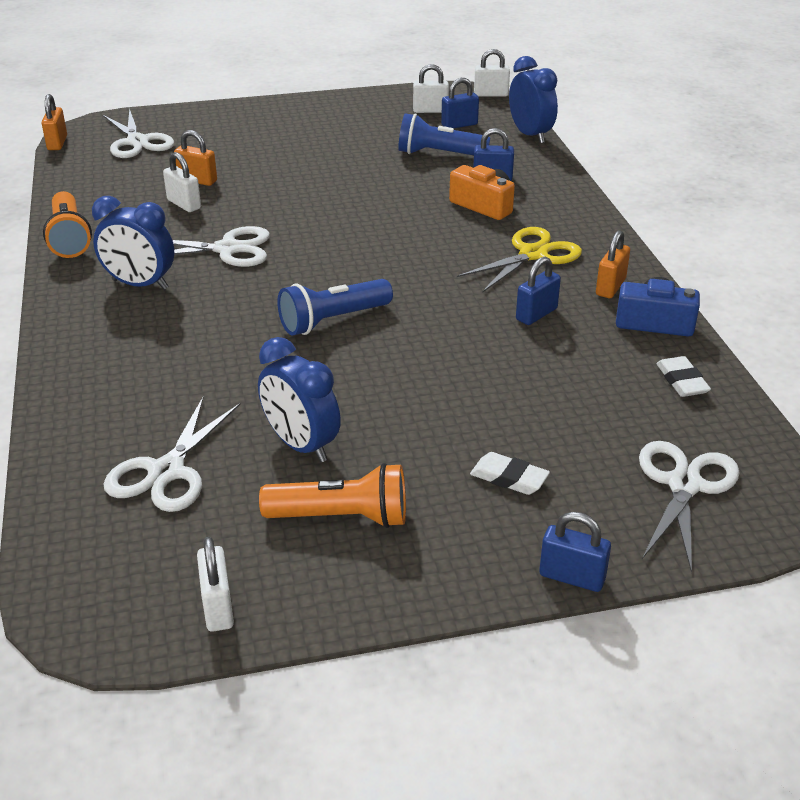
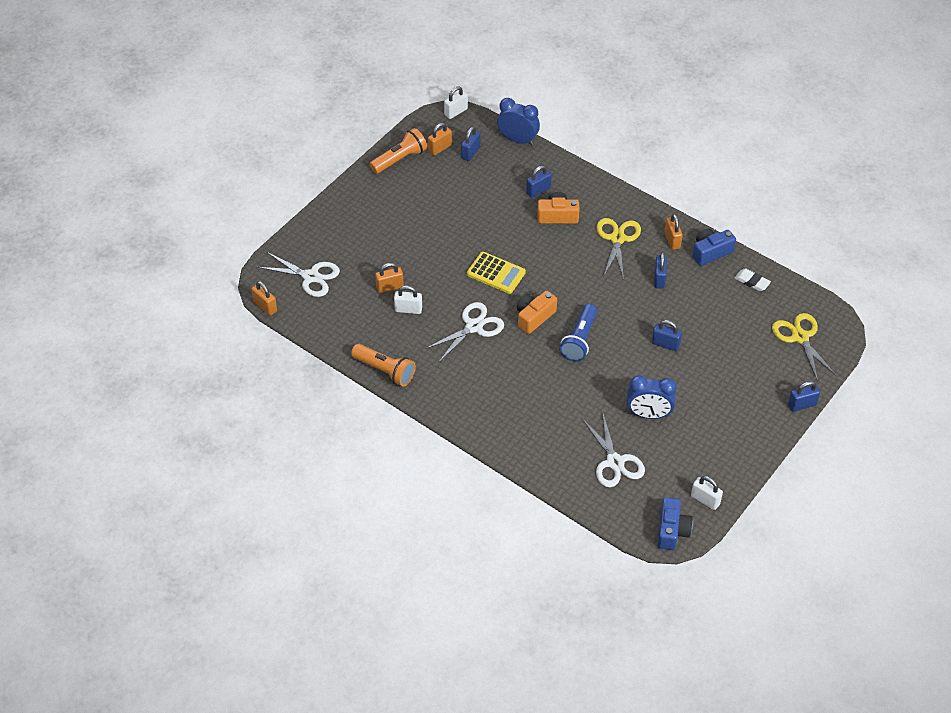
camera: 40 degrees left, 15 degrees up
(103, 614) = (672, 530): none -> blue camera
(140, 284) = (465, 376): blue clock -> none
(311, 274) = (534, 317): none -> orange camera
(330, 219) = (496, 273): none -> yellow calculator
(342, 517) = (702, 435): orange flashlight -> orange flashlight (400, 159)
(430, 110) = (440, 148): white padlock -> orange padlock
(439, 154) = (489, 186): blue flashlight -> none
(445, 383) = (665, 344): none -> blue padlock
(509, 478) = (739, 376): white eraser -> none
(684, 485) = (800, 337): white scissors -> yellow scissors

